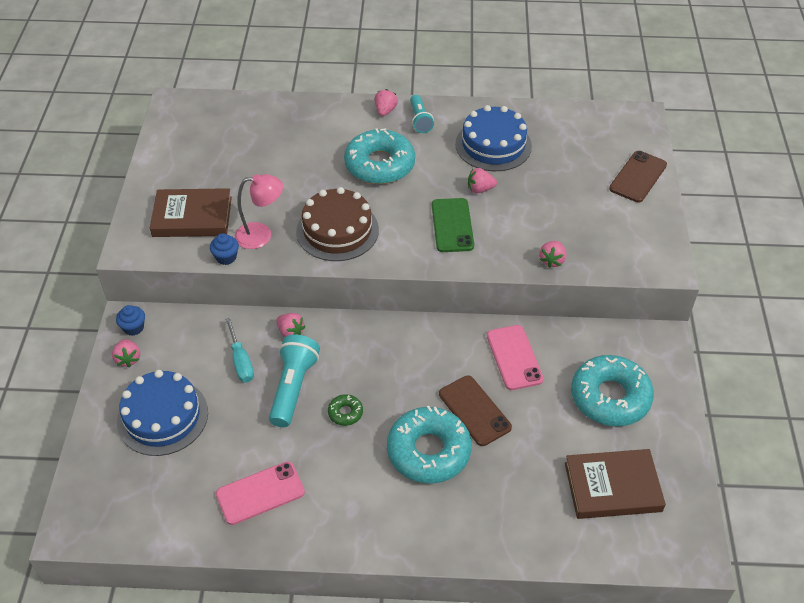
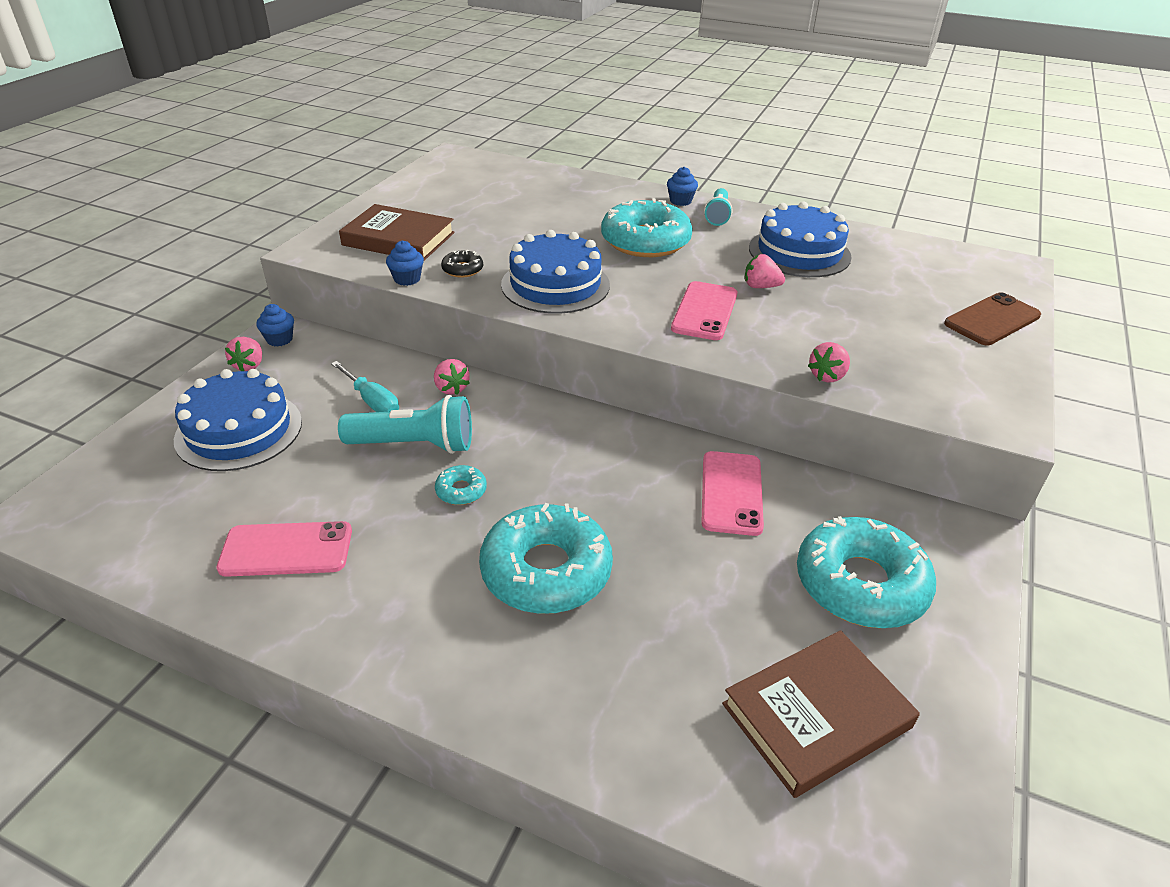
camera: 20 degrees right, 10 degrees down
(241, 361) = (372, 401): turquoise screwdriver -> turquoise screwdriver turned 45 degrees counterclockwise
(261, 235) = (462, 269): pink lamp -> black donut
(293, 388) = (414, 445): turquoise flashlight -> turquoise flashlight turned 60 degrees clockwise
(337, 230) = (555, 285): brown cake -> blue cake
(345, 413) = (461, 490): green donut -> turquoise donut
(385, 111) = (680, 201): pink strawberry -> blue cupcake
(452, 225) = (704, 311): green phone -> pink phone
(474, 411) = (640, 540): brown phone -> none
(612, 487) = (816, 715): brown book -> brown book turned 45 degrees counterclockwise

